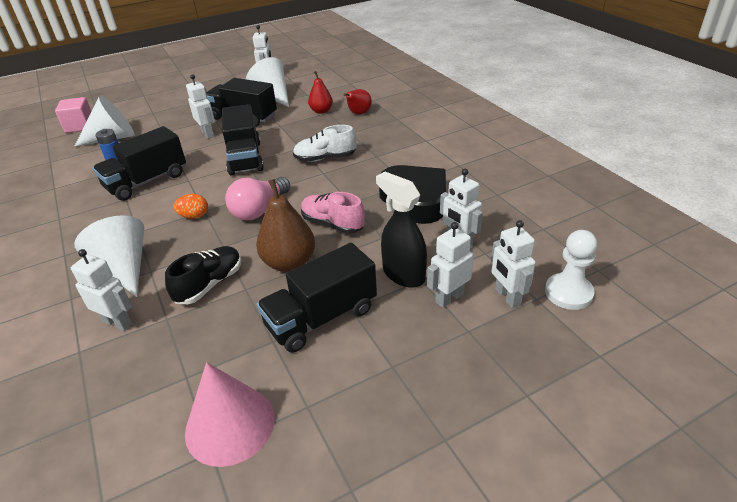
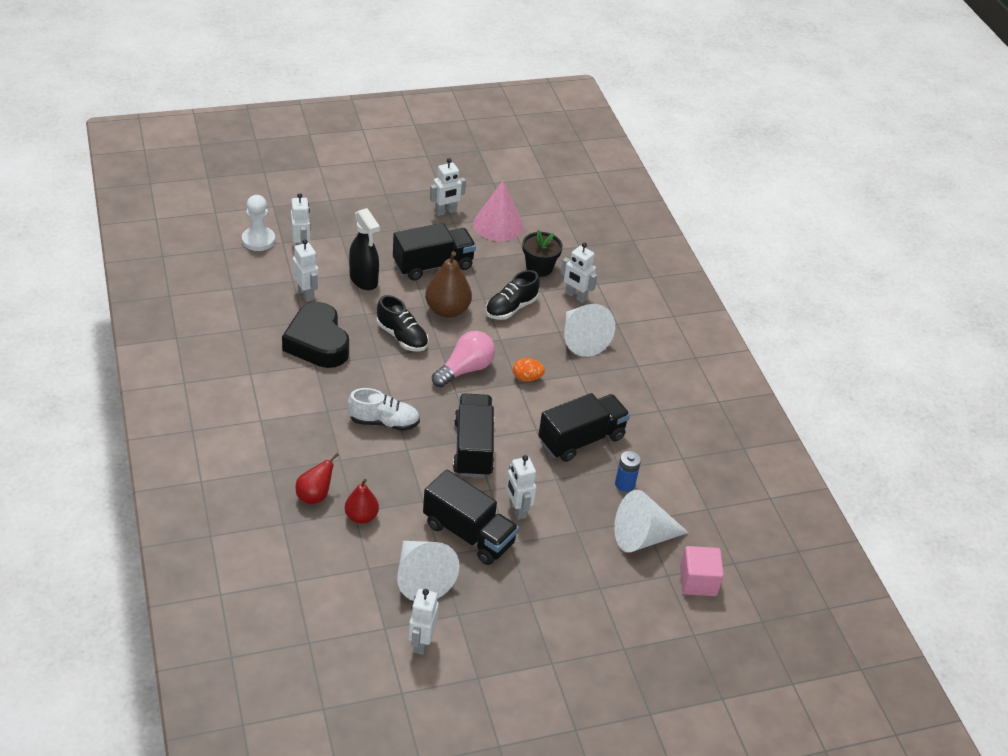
camera: 175 degrees left, 5 degrees up
(165, 355) = (539, 268): none -> black flower pot
(333, 224) = (402, 337): pink shoe -> black shoe
(449, 298) = (340, 256): white robot -> white robot (445, 211)

